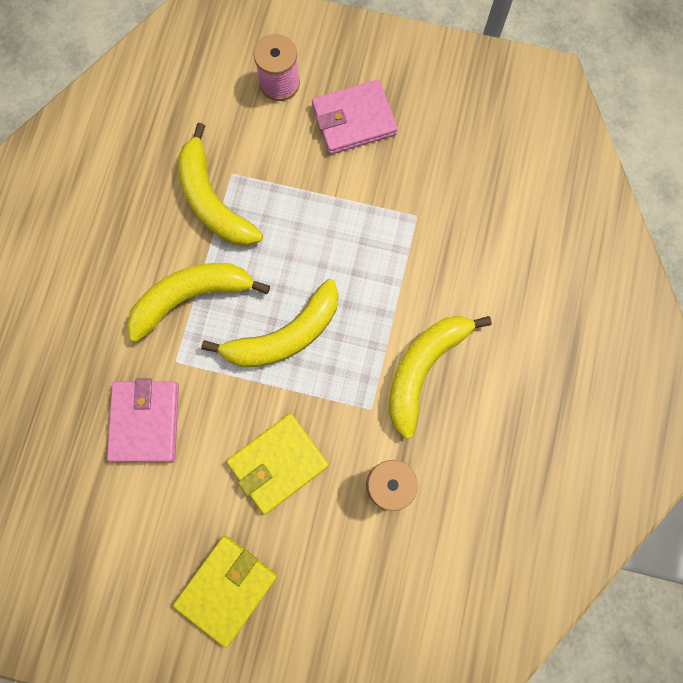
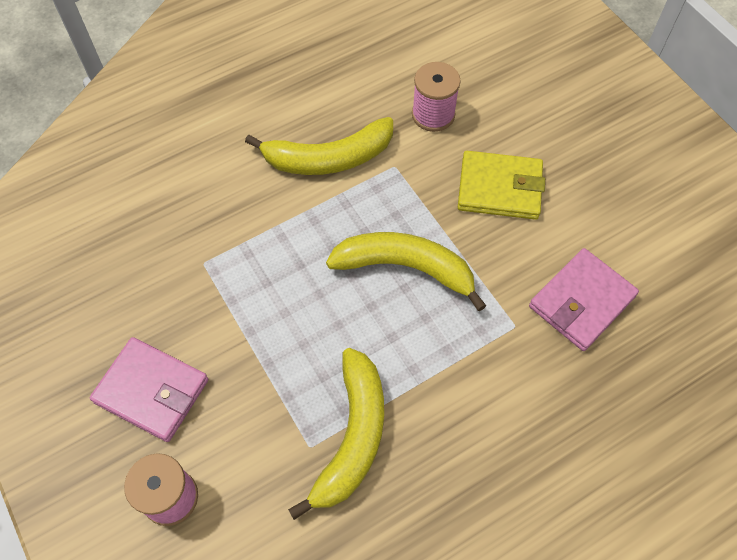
camera: 135 degrees left, 15 degrees down
(191, 297) = (454, 366): yellow banana -> none
(227, 589) = (610, 147): yellow wallet -> none

